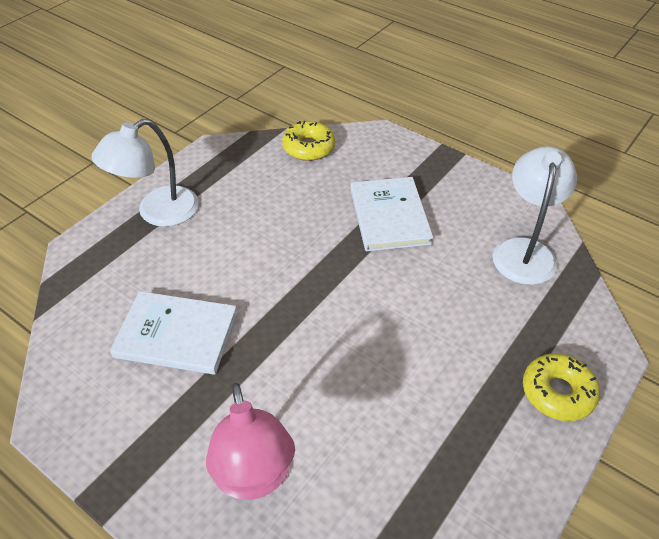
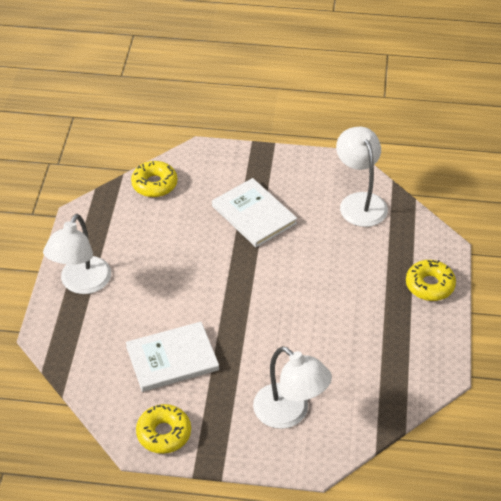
camera: 30 degrees left, 0 degrees up
(90, 422) = (164, 433): none -> yellow donut
(254, 478) = (289, 413): pink lamp -> white lamp

